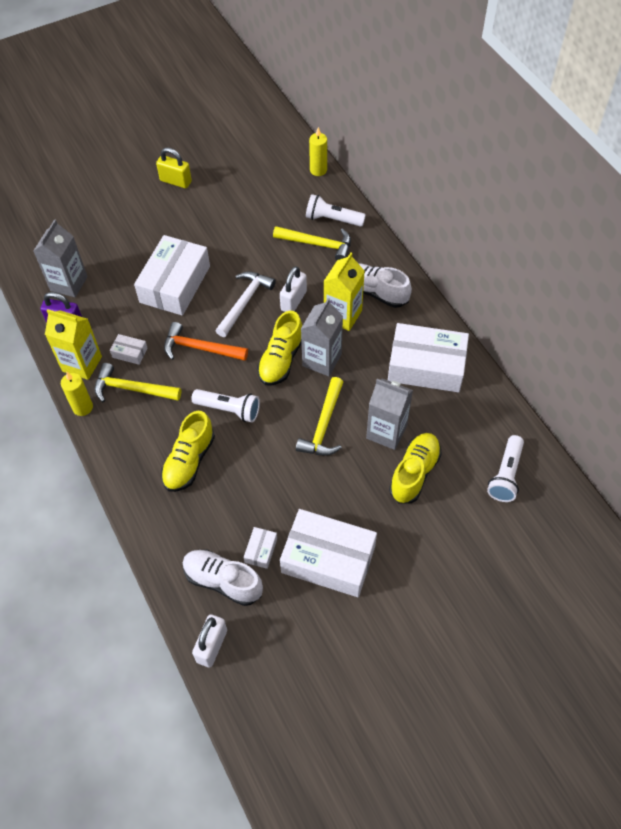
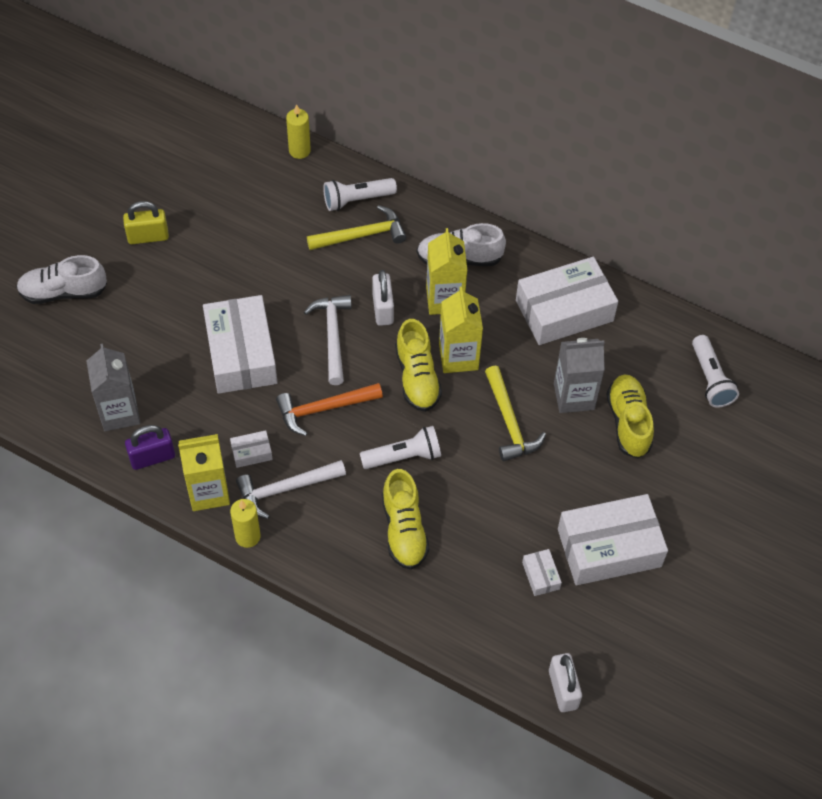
camera: 35 degrees left, 0 degrees up
(132, 389) = (285, 489): yellow hammer -> white hammer
(223, 581) = (527, 625): white shoe -> white shoe (63, 292)
(322, 360) = (458, 357): grey carton -> yellow carton

